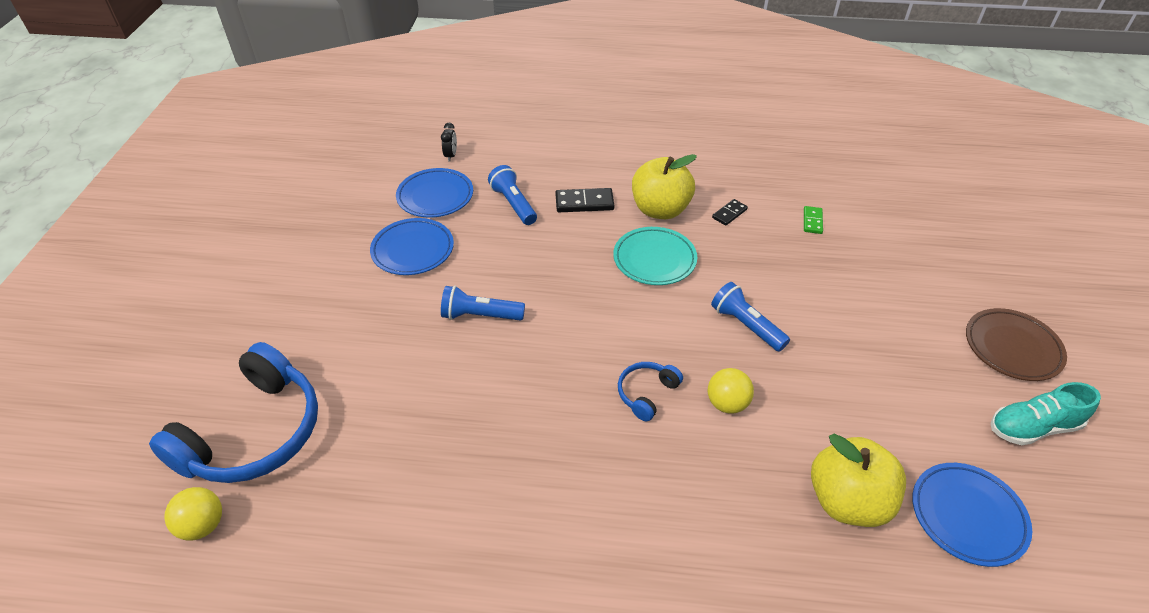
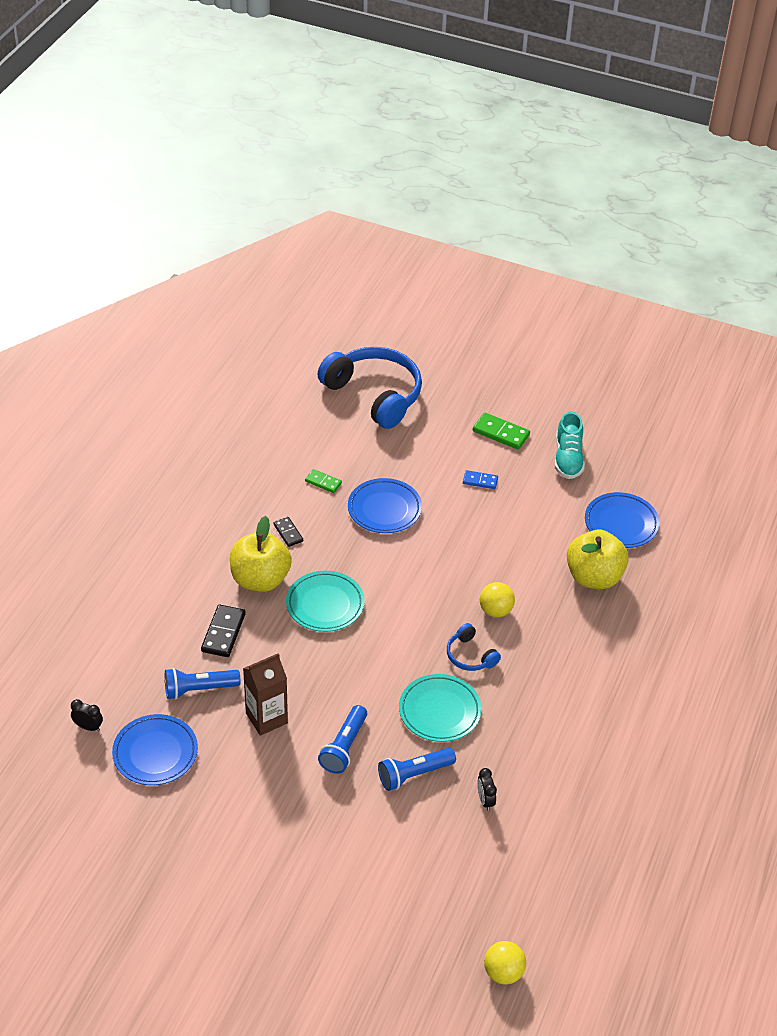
camera: 75 degrees left, 0 degrees up
(254, 433) = (421, 934): blue headphones -> blue headphones (374, 395)
(413, 250) = (233, 785): blue plate -> blue plate (384, 509)
(442, 454) = (485, 800): none -> black clock
(496, 253) = (266, 718): none -> brown carton
(555, 383) = (439, 711): none -> turquoise plate
(746, 325) = (424, 571): blue flashlight -> blue flashlight (414, 774)
(918, 345) = (480, 481): none -> blue domino
(1012, 348) = (501, 433): brown plate -> green domino

